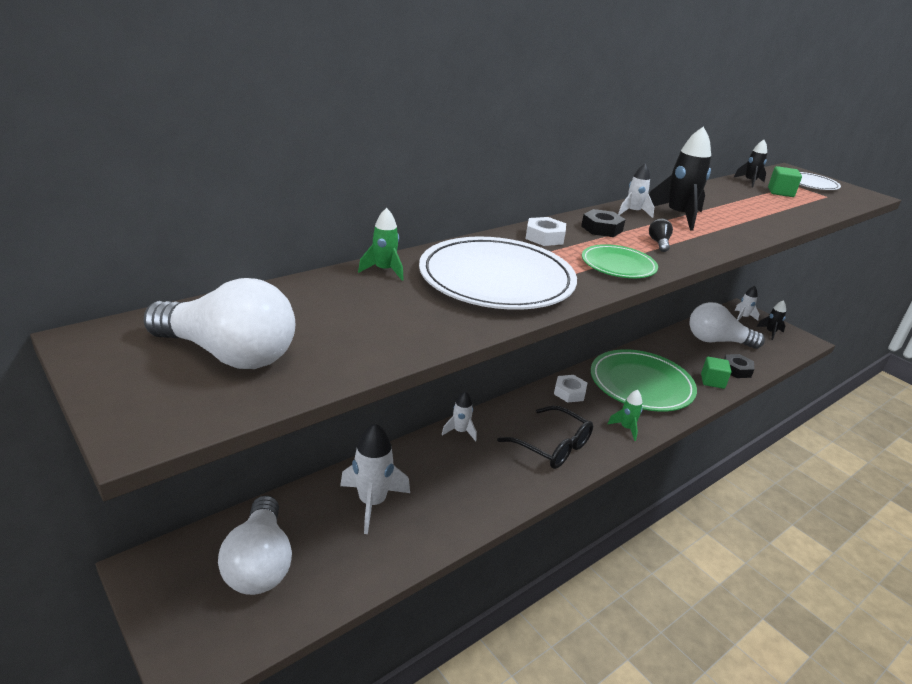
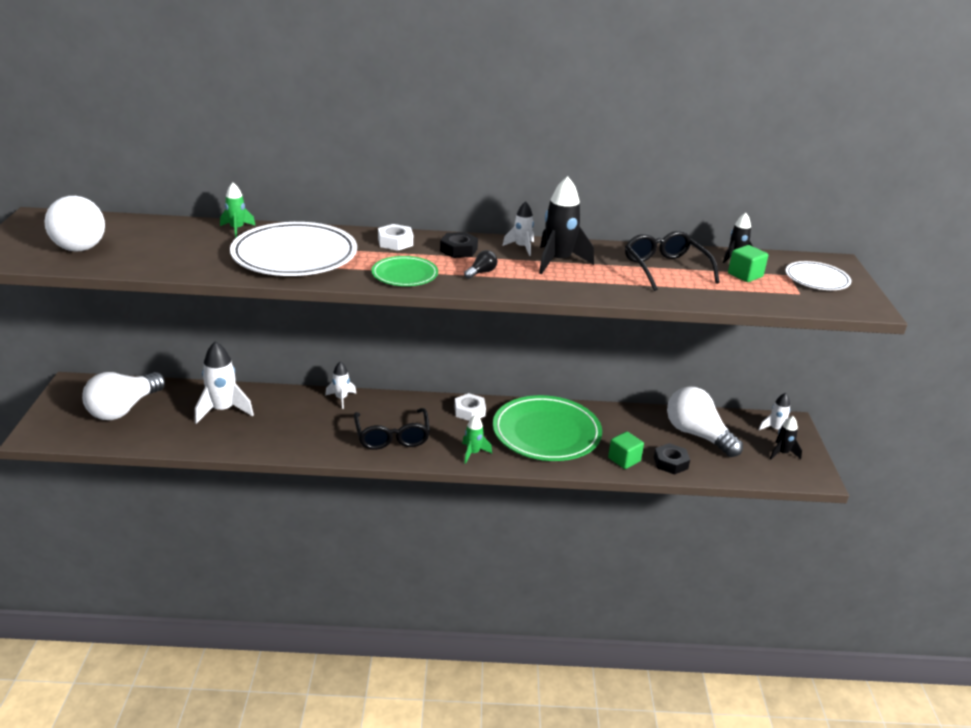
camera: 40 degrees right, 0 degrees up
(739, 201) = (665, 268): none -> black glasses

